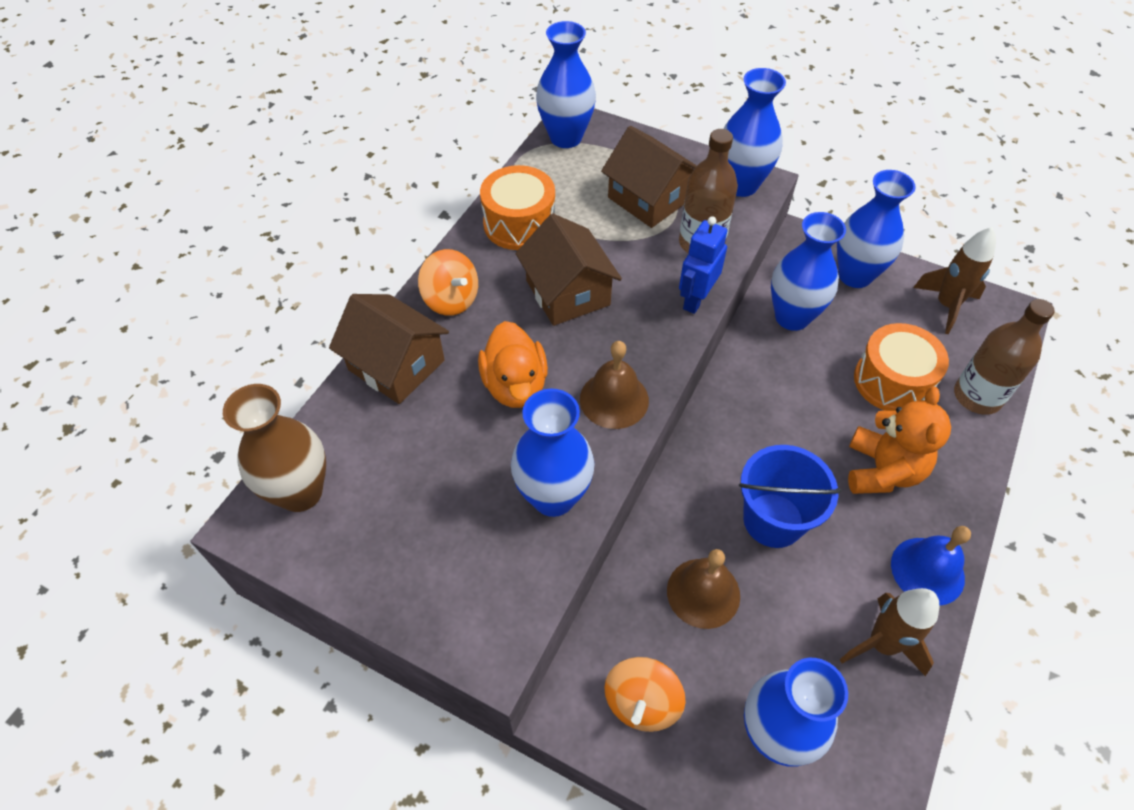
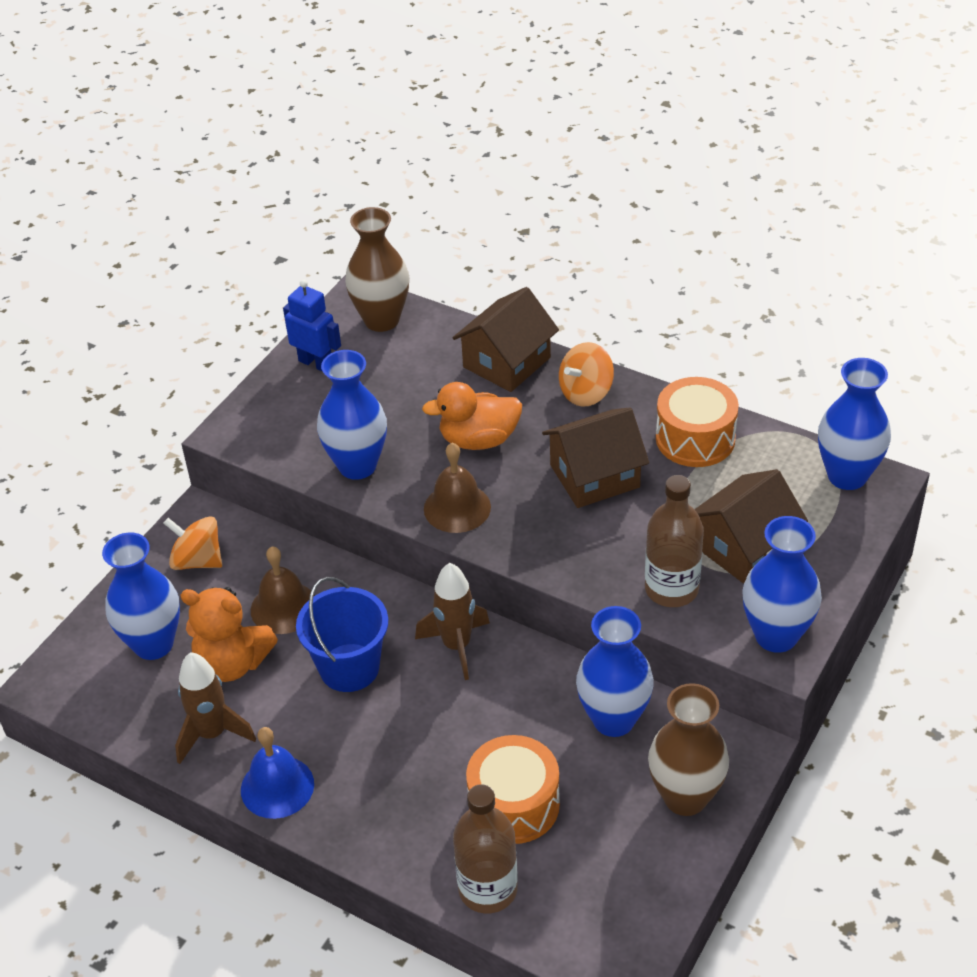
camera: 95 degrees right, 10 degrees down
(695, 299) = (584, 578): blue robot -> blue robot (316, 363)
(855, 275) = (685, 797): blue vase -> brown vase
(882, 470) = (395, 770): orange teddy bear -> orange teddy bear (232, 663)
(946, 306) = (634, 891): brown rocket -> brown rocket (456, 646)

